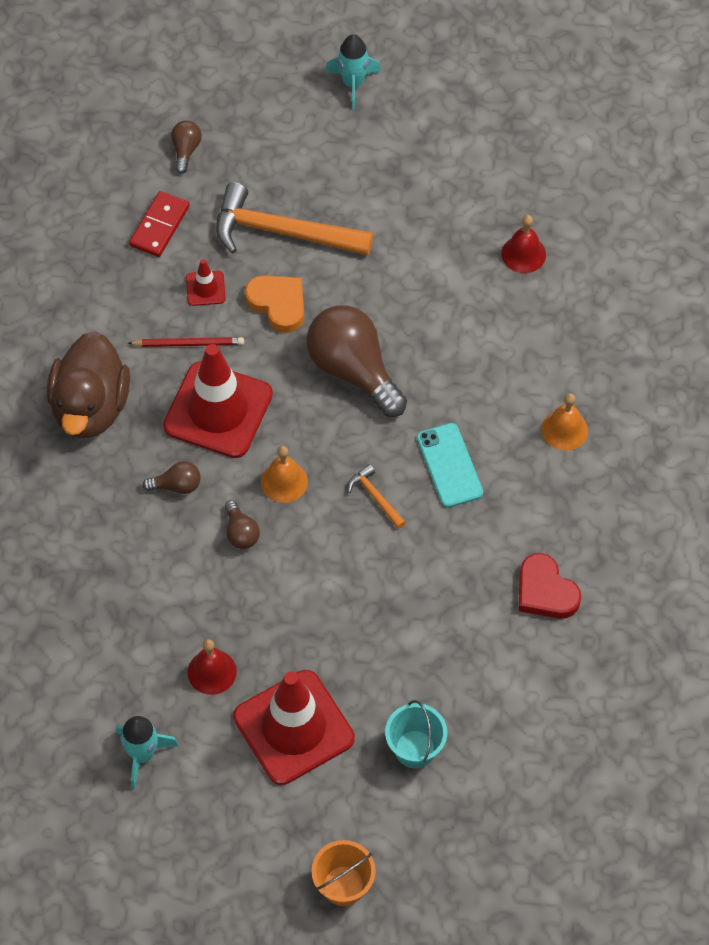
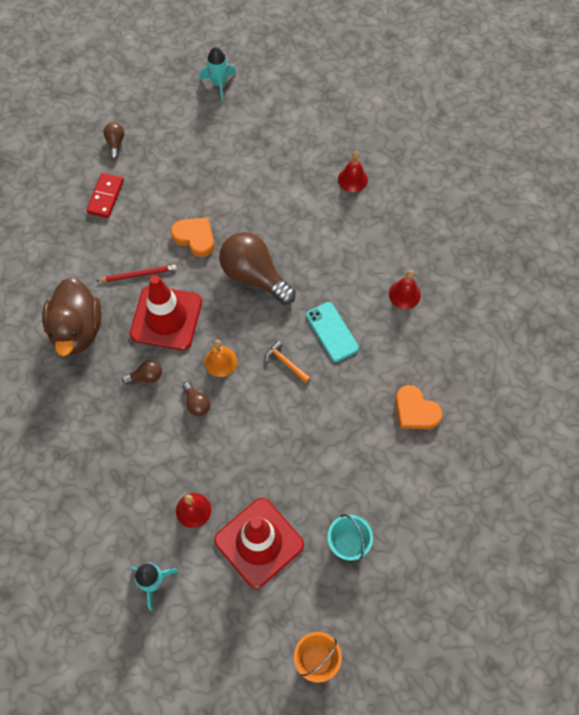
camera: 10 degrees left, 5 degrees up
(205, 288) = (144, 234): red traffic cone -> none
(282, 232) = (189, 188): orange hammer -> none
(545, 591) = (415, 411): red heart -> orange heart
(564, 430) = (404, 294): orange bell -> red bell

